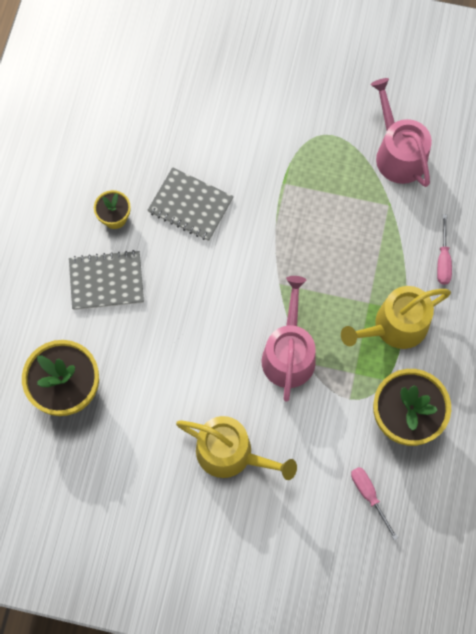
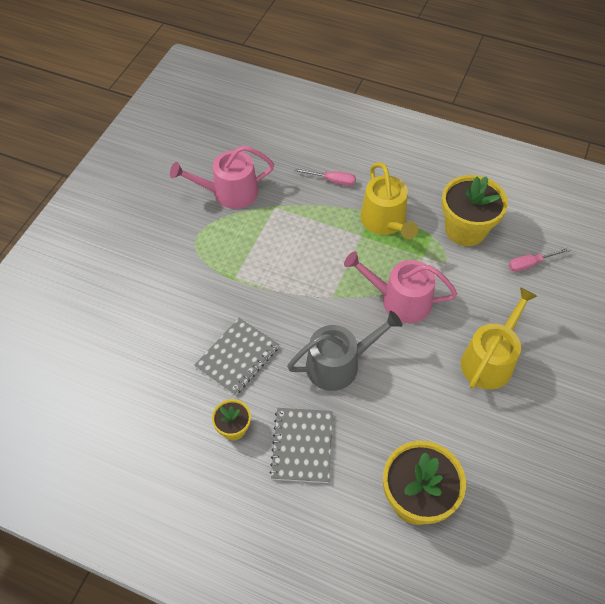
camera: 80 degrees left, 15 degrees down
(199, 302) = (339, 364): none -> grey watering can

